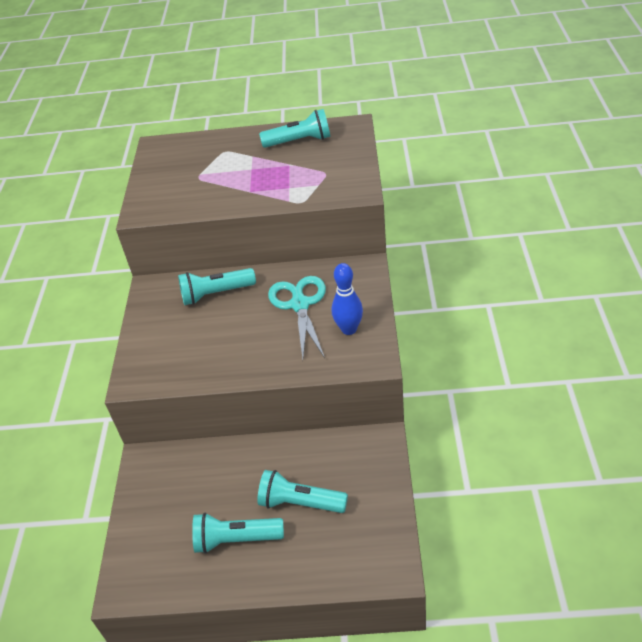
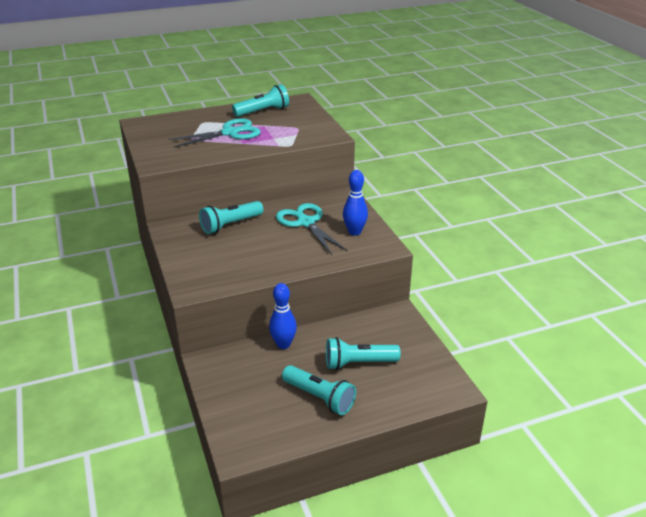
camera: 25 degrees left, 10 degrees down
(231, 456) = (283, 344): none -> blue bowling pin
(236, 540) = (319, 397): turquoise flashlight -> turquoise flashlight turned 120 degrees counterclockwise
(244, 173) = (230, 133): none -> turquoise scissors

